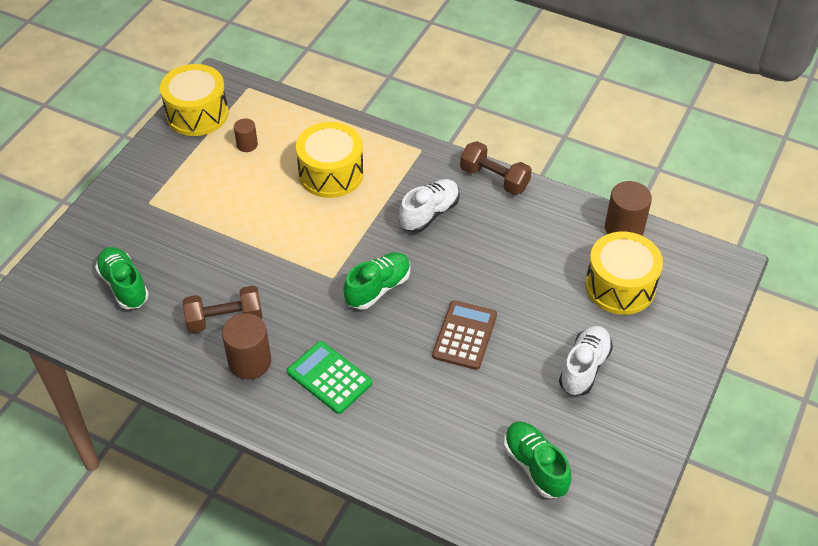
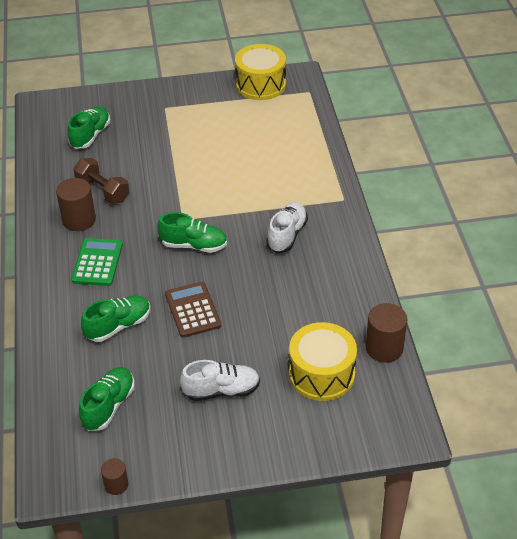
camera: 55 degrees right, 5 degrees down
(247, 145) = (257, 119): brown cylinder -> brown cylinder (116, 485)
(331, 173) = (273, 169): yellow drum -> none
(429, 214) = (287, 235): white shoe -> white shoe turned 75 degrees counterclockwise
(435, 405) = (118, 326): none -> green shoe
(464, 335) = (192, 310): brown calculator -> brown calculator turned 90 degrees counterclockwise
(494, 179) = (357, 251): brown dumbbell -> none

